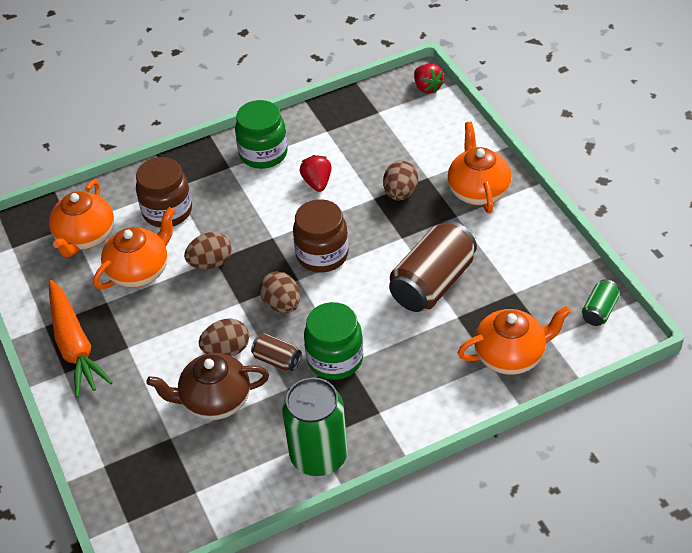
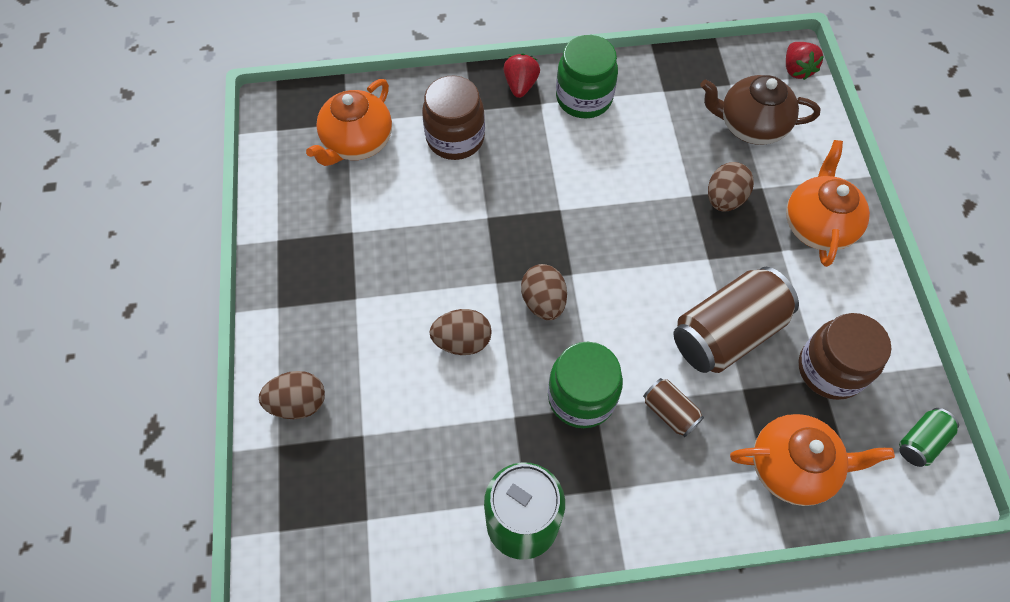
camera: 15 degrees right, 15 degrees up
(74, 345) = (300, 276): orange carrot -> none
(140, 271) = (401, 204): orange teapot -> none
(210, 263) = (481, 220): brown egg -> brown egg (298, 403)
(214, 401) = (427, 404): brown teapot -> brown teapot (750, 125)
(277, 360) = (515, 374): brown can -> brown can (670, 412)
(317, 182) = (632, 154): red strawberry -> red strawberry (520, 85)
(322, 255) = (609, 251): brown jar -> brown jar (830, 369)

